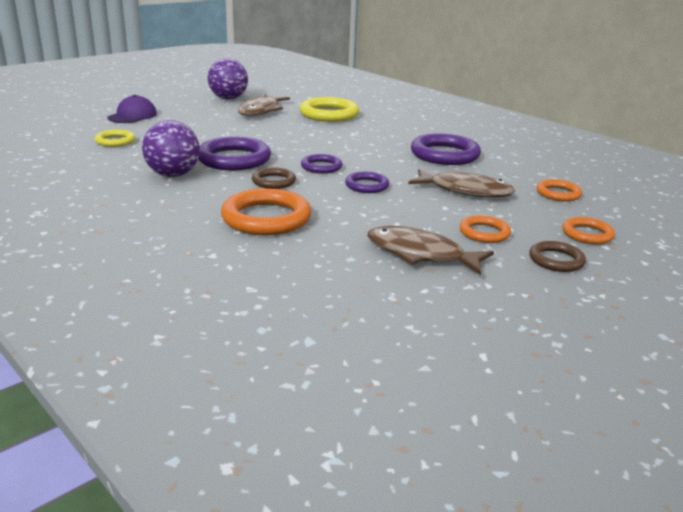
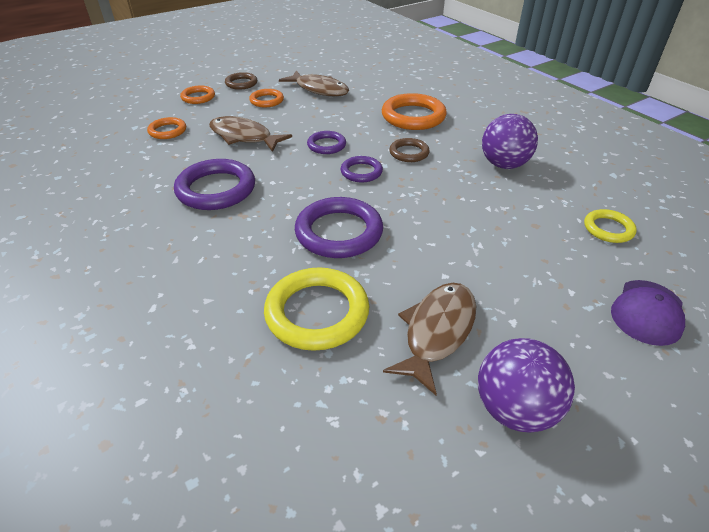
camera: 170 degrees left, 15 degrees up
(234, 159) = (452, 187): purple ring -> purple ring (339, 232)

